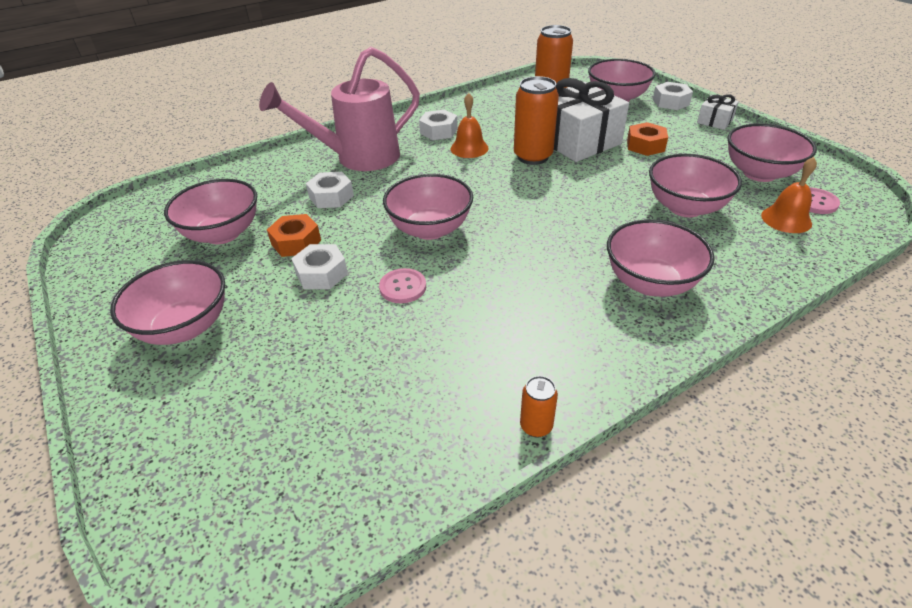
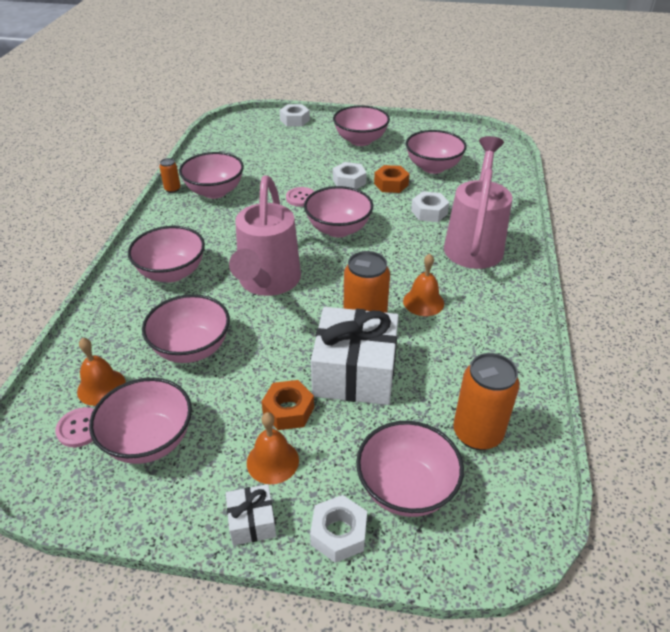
camera: 130 degrees right, 0 degrees up
(438, 131) = (477, 303): white nut -> white nut (294, 120)
(483, 373) = (215, 191): none -> pink bowl
(565, 220) = (267, 283): none -> pink watering can
(680, 133) = (272, 461): none -> orange bell

